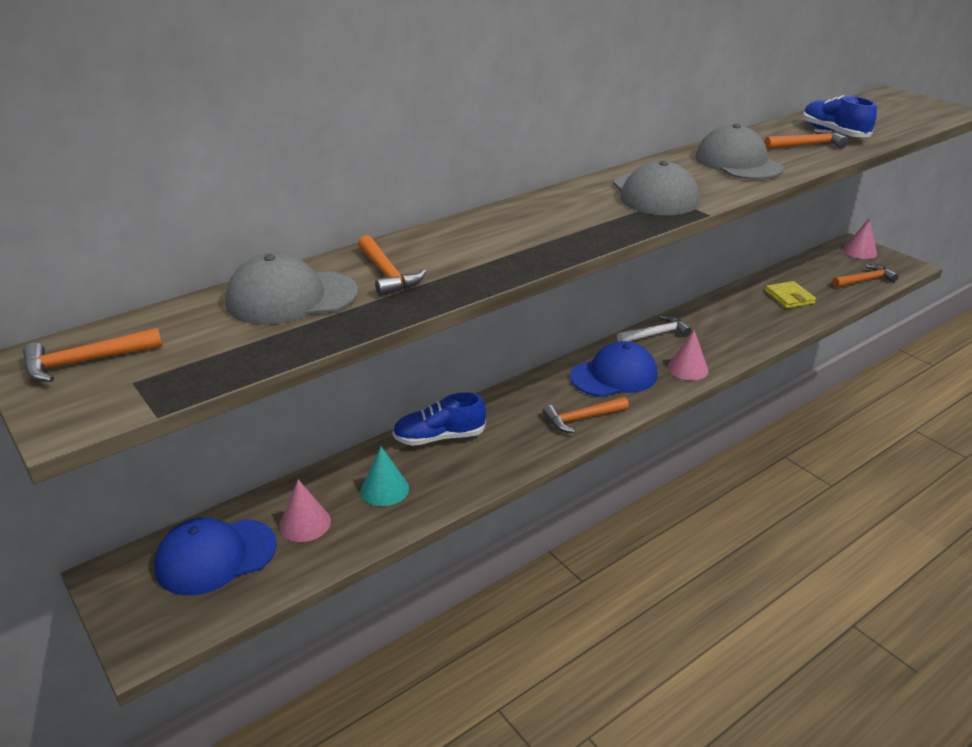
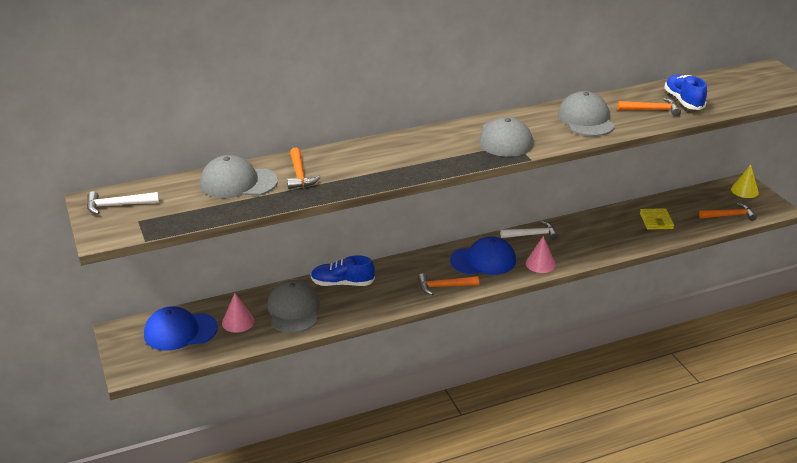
camera: 15 degrees right, 0 degrees up
(85, 362) = (117, 205): orange hammer -> white hammer
(384, 489) = (293, 310): turquoise cone -> grey cap
(860, 251) = (744, 190): pink cone -> yellow cone

